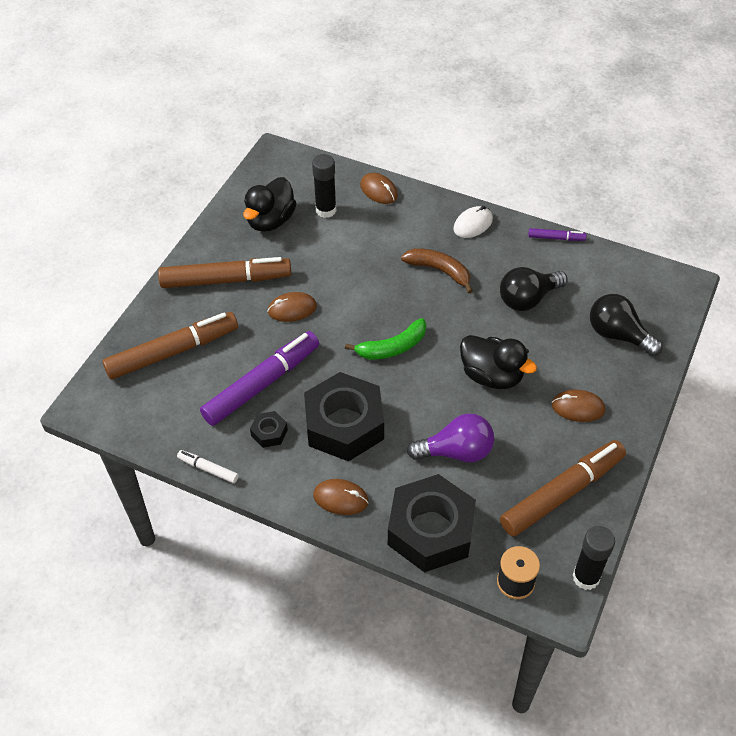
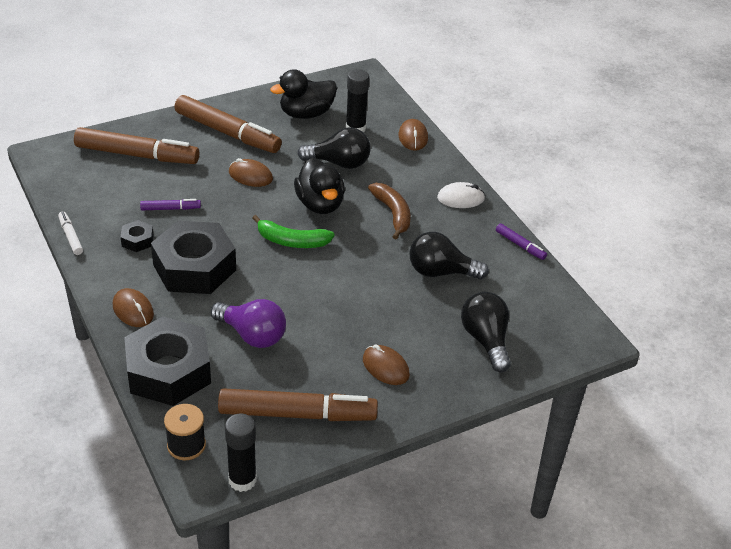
camera: 35 degrees right, 10 degrees down
(262, 384) = (170, 208): purple marker -> purple marker, size x0.45
(349, 251) = (339, 163): none -> black light bulb
(491, 376) = (344, 304): black duck -> black duck (320, 204)

